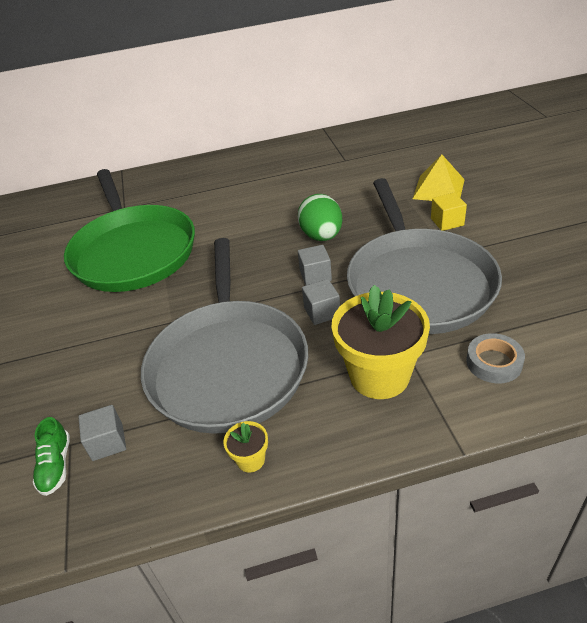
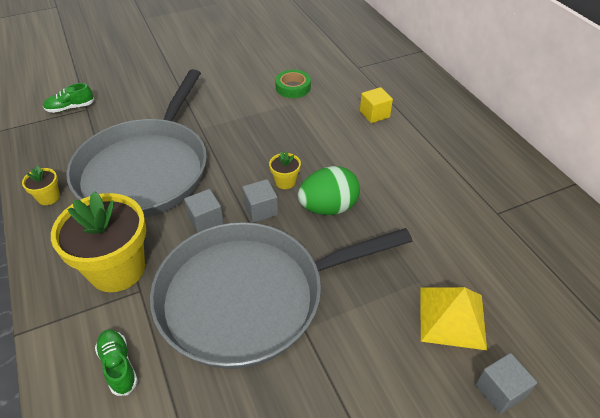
camera: 75 degrees right, 5 degrees up
(107, 442) = (83, 125): grey cube -> grey cube (500, 391)
(133, 251) = (293, 87): green pan -> green tape
(228, 365) = (146, 169): grey pan -> grey pan turned 60 degrees counterclockwise
(281, 260) = (285, 182): none -> yellow flower pot
(447, 222) = (372, 326): yellow cube -> yellow cube (374, 114)
(494, 362) = (118, 366): grey tape -> green shoe

